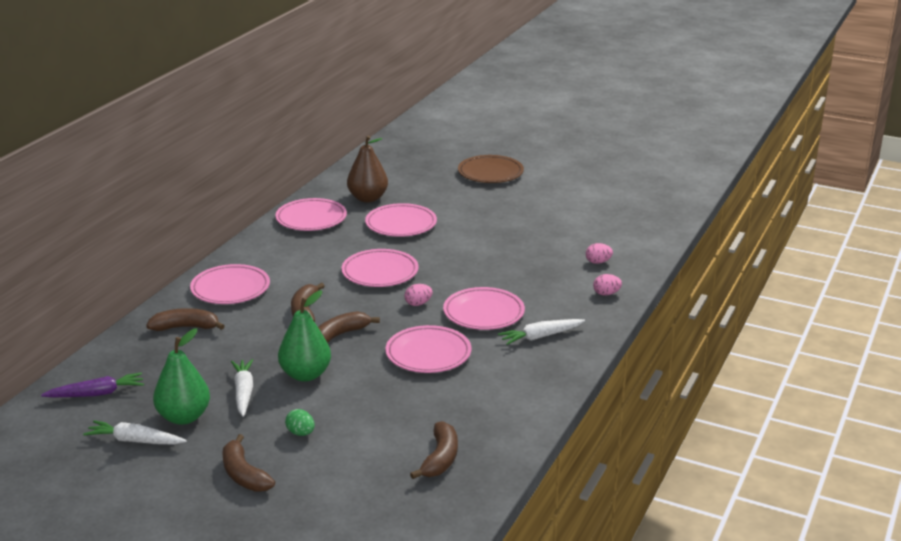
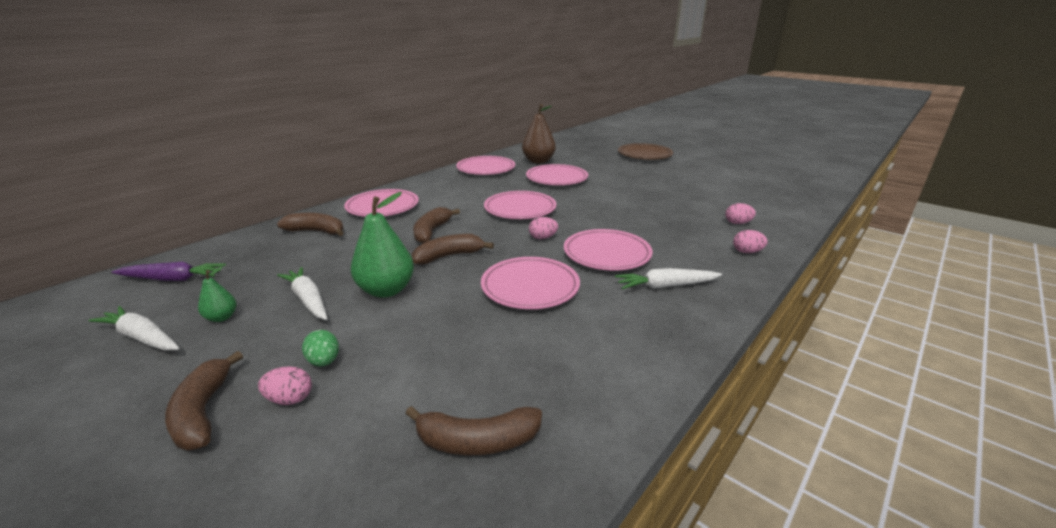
camera: 15 degrees right, 0 degrees up
(184, 417) = (222, 317): green pear -> green pear, size x0.50
(243, 392) = (308, 299): white carrot -> white carrot turned 45 degrees counterclockwise
(298, 458) = (290, 399): none -> pink egg
(440, 458) = (477, 441): brown banana -> brown banana turned 60 degrees clockwise

